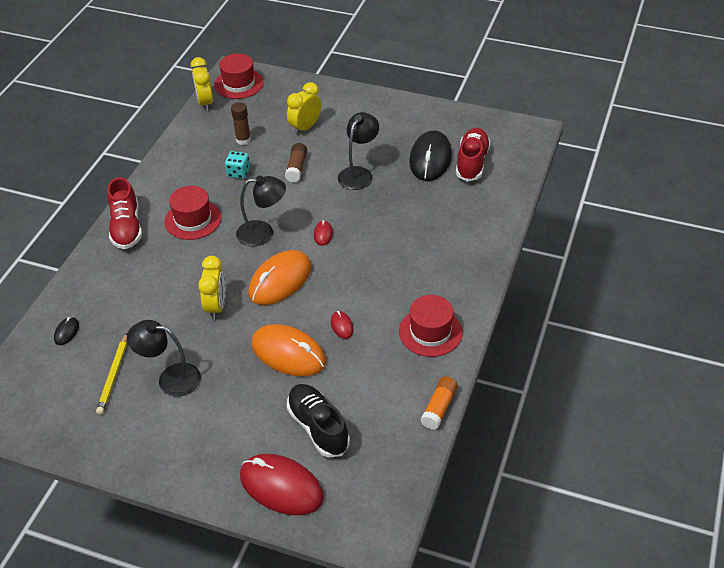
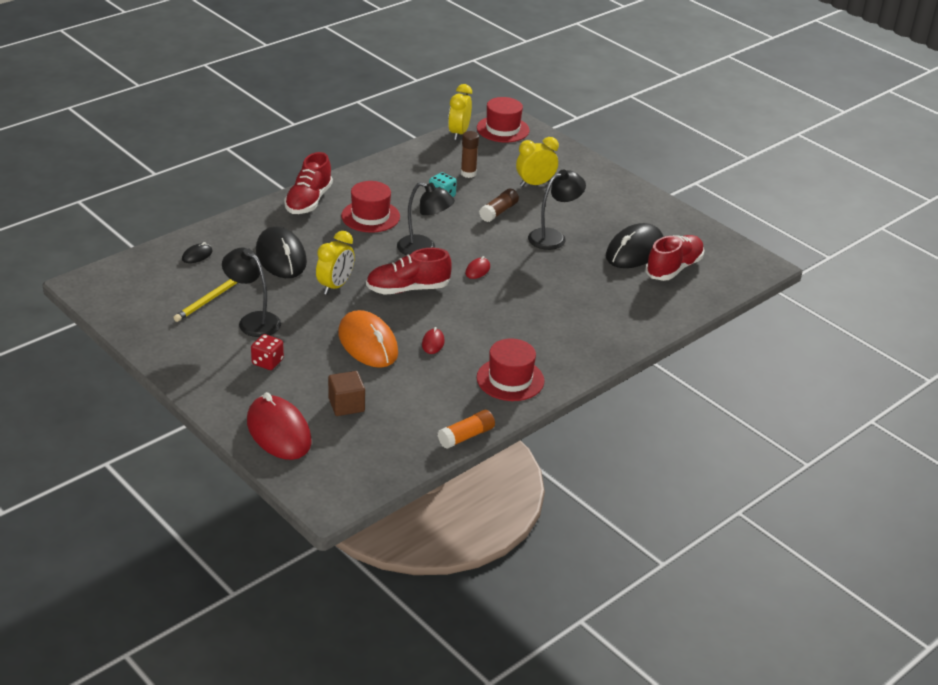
camera: 25 degrees right, 10 degrees down
(145, 298) = (281, 257): none -> black mouse
(216, 417) = (267, 362): none -> red dice
(280, 280) = (407, 289): orange mouse -> red shoe
(318, 427) = (346, 405): black shoe -> brown cube

